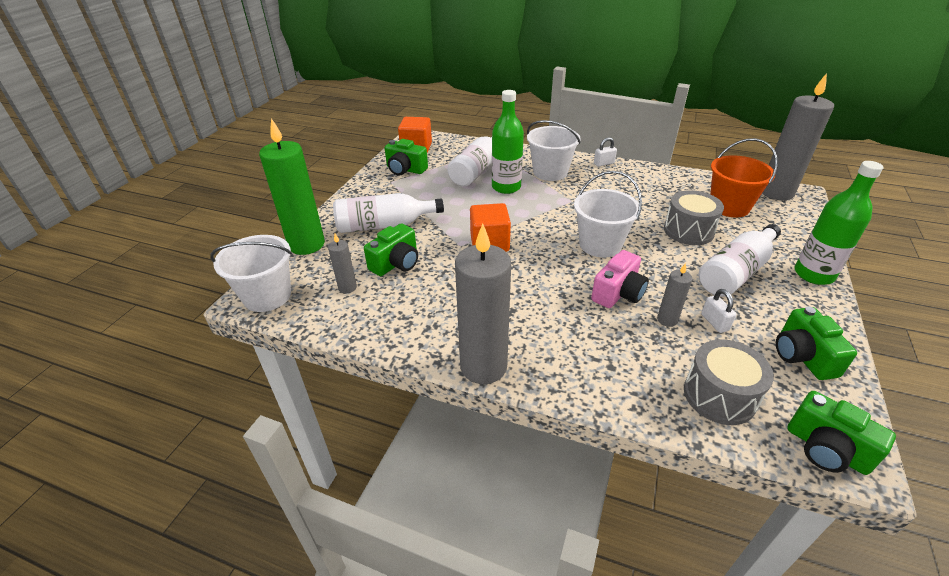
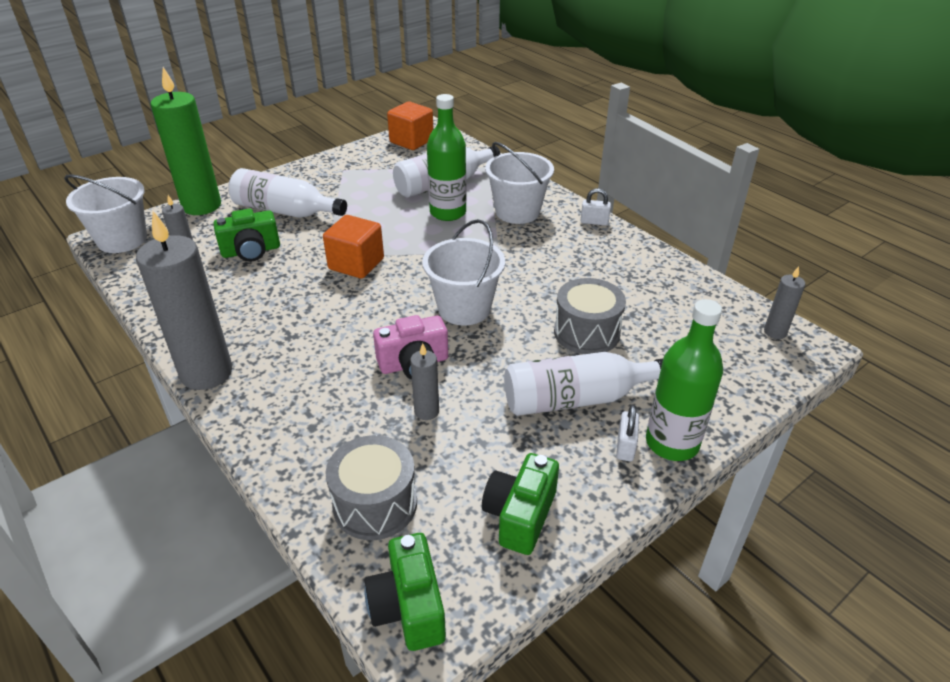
camera: 30 degrees right, 0 degrees up
(405, 170) = (372, 161): green camera -> none
(714, 322) = (473, 437): white padlock -> white padlock (625, 446)
(729, 207) = (680, 325): orange bucket -> none
(776, 192) = (775, 332): grey candle -> grey candle, size x0.46

